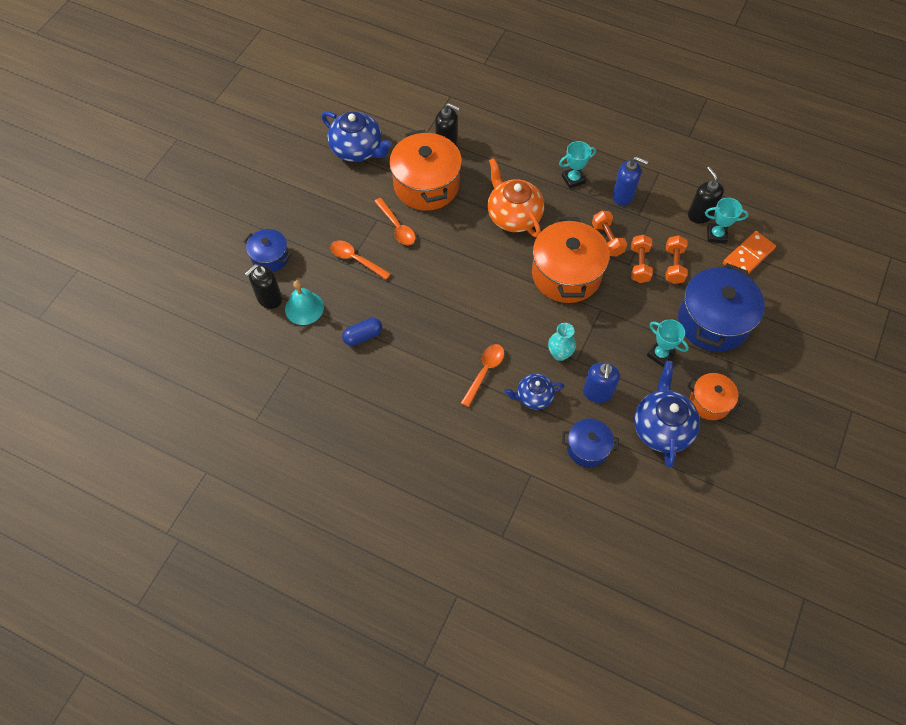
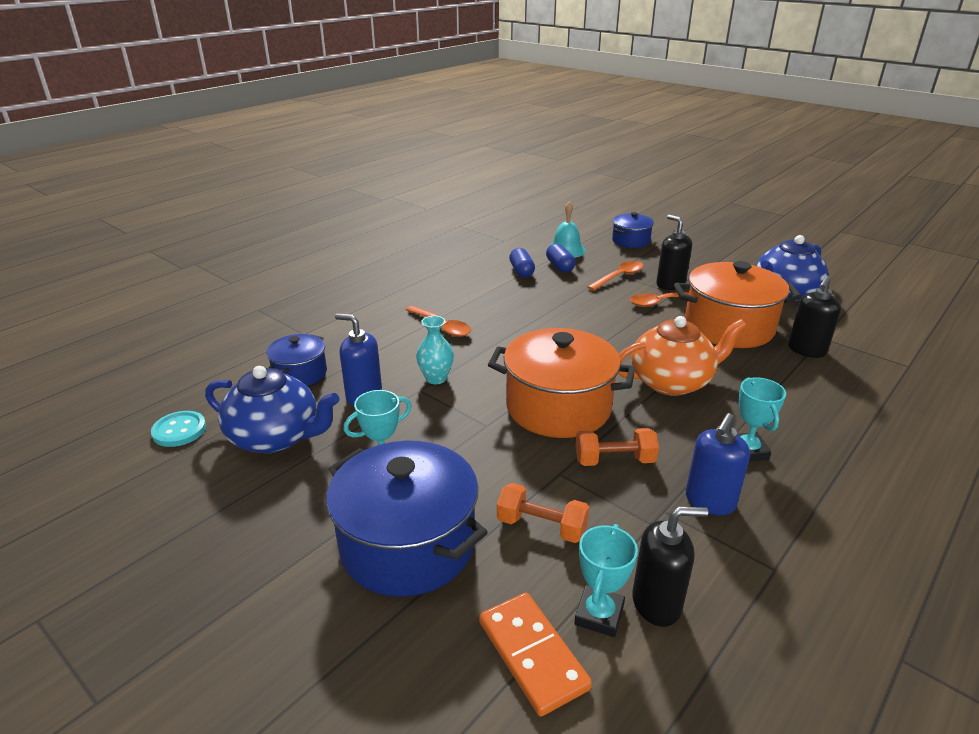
camera: 105 degrees right, 30 degrees down
(269, 298) = (582, 237): black soap dispenser -> black soap dispenser (670, 284)
(344, 307) = (559, 266): none -> blue capsule
(533, 397) = (391, 350): blue teapot -> none
(639, 264) = (555, 484): orange dumbbell -> none
(680, 493) = (179, 430): none -> turquoise button
(709, 402) = (274, 495): orange pot -> none

